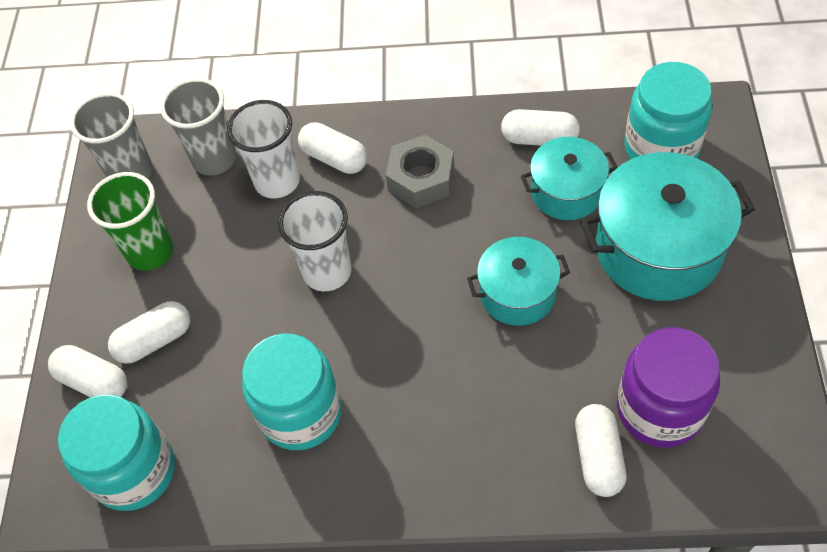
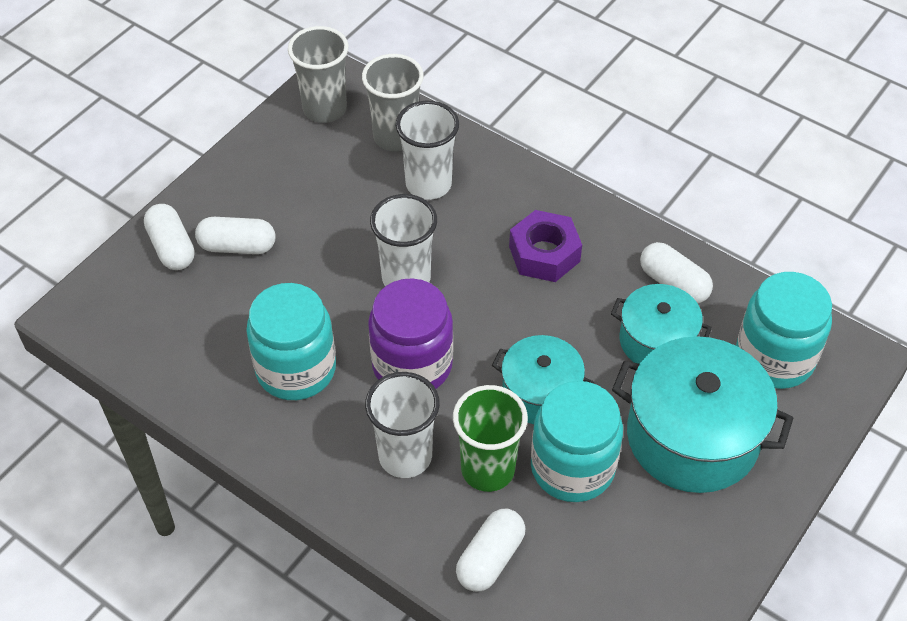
camera: 30 degrees right, 5 degrees down
(134, 471) = (147, 329): turquoise jar -> turquoise jar (572, 467)
(150, 251) = (289, 178): green cup -> green cup (487, 469)
(334, 158) = (489, 194): white capsule -> none
(421, 179) = (544, 254): grey nut -> purple nut
(457, 422) = (405, 456): none -> white cup
(659, 409) = (573, 558): purple jar -> purple jar (412, 365)

